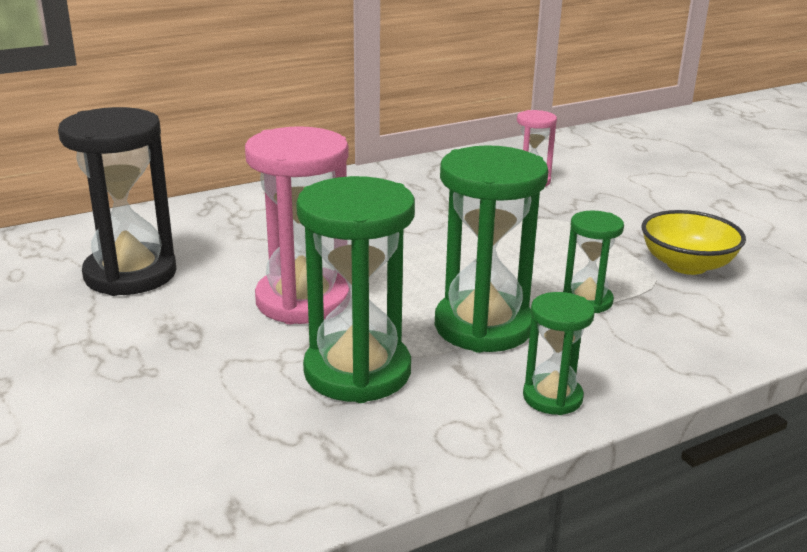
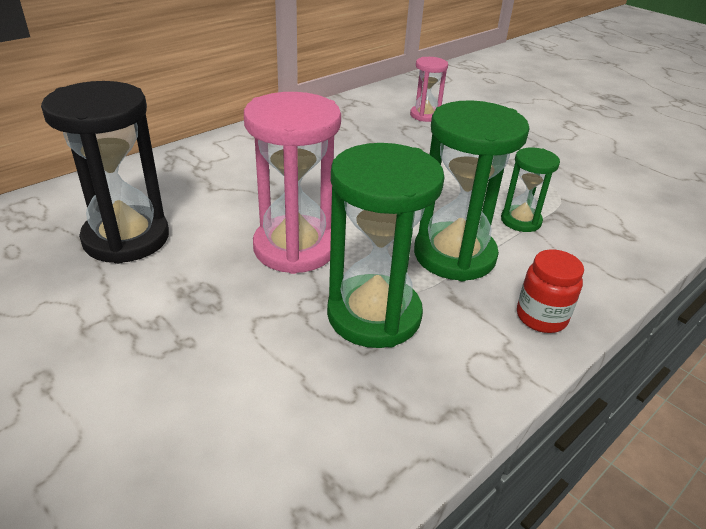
camera: 15 degrees left, 10 degrees up
(552, 397) = (541, 317): green hourglass -> red jar
(686, 265) = (575, 180): yellow bowl -> none

